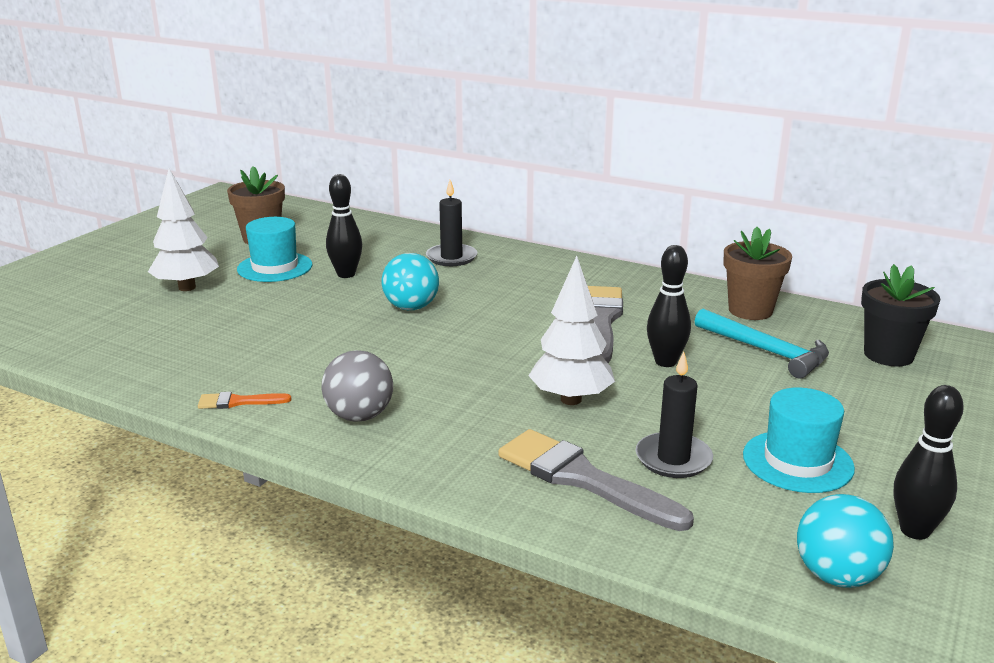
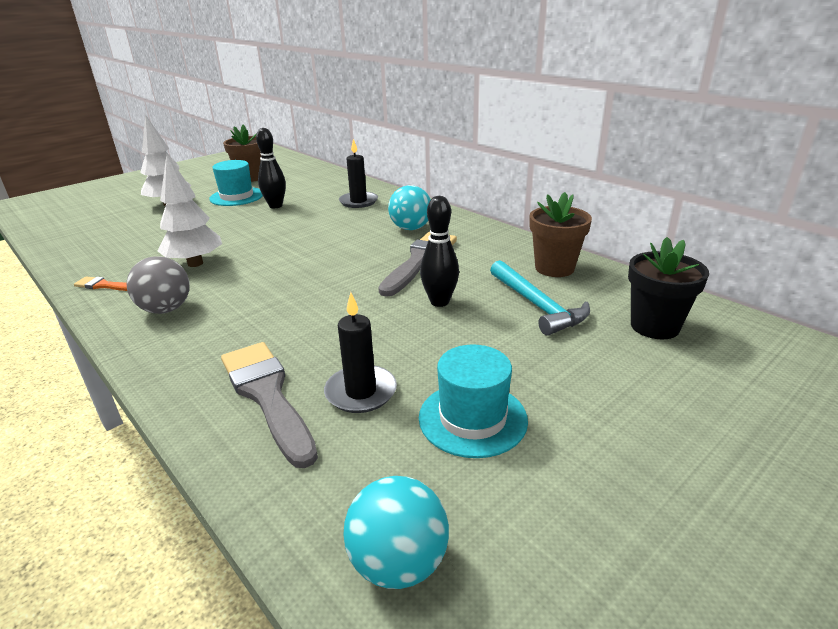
camera: 20 degrees right, 5 degrees up
(411, 307) = (292, 233): turquoise ball -> turquoise ball (411, 228)
(571, 400) = (330, 322): white tree -> white tree (195, 263)
(914, 531) = (530, 528): black bowling pin -> none

